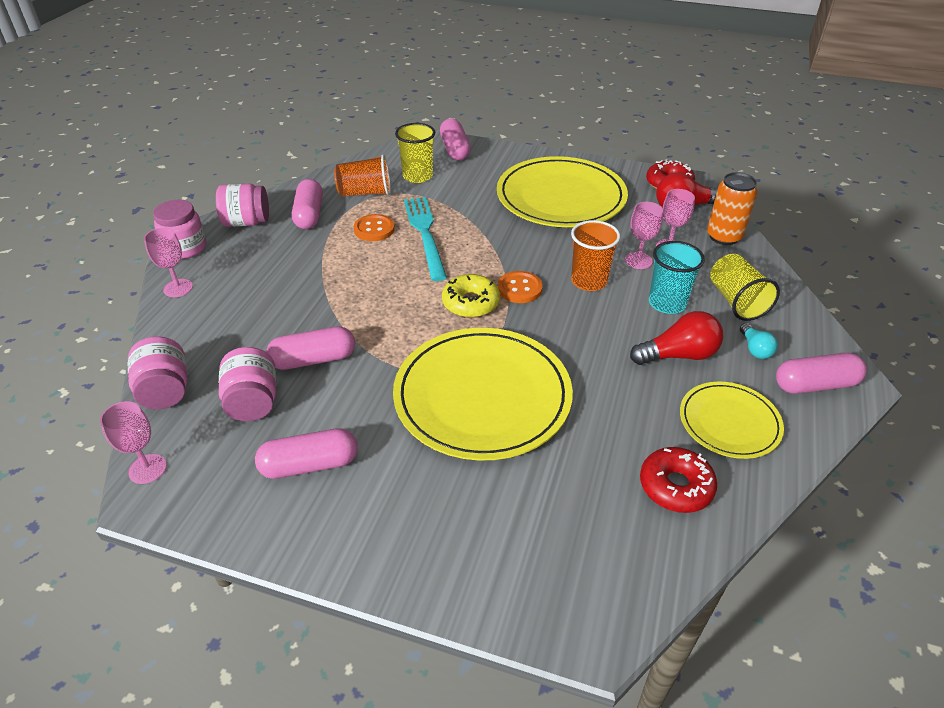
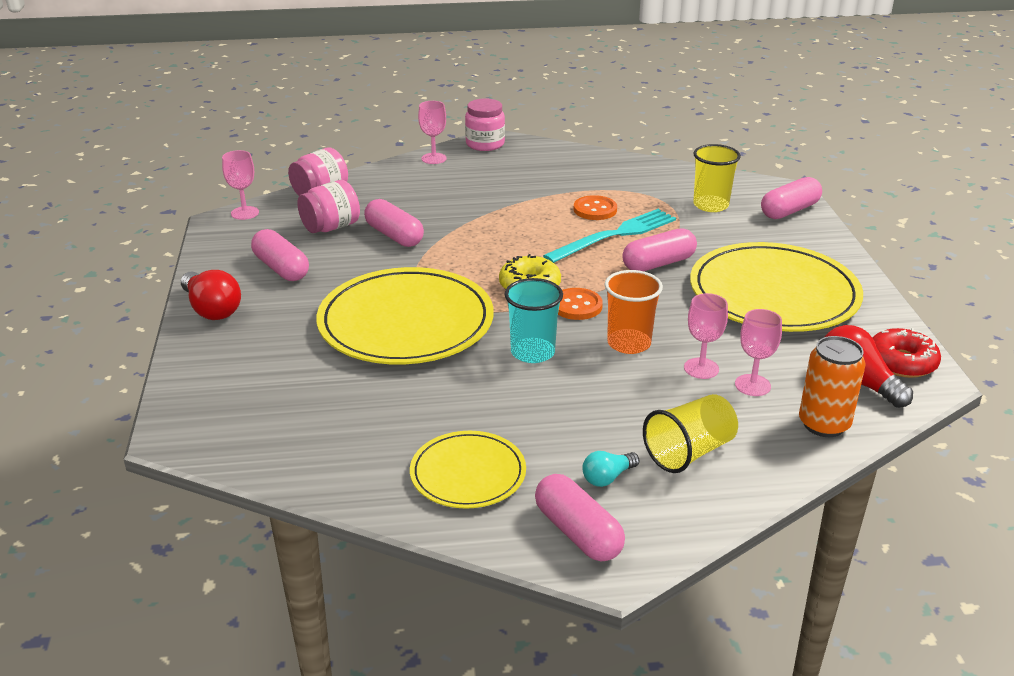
camera: 65 degrees right, 10 degrees down
(246, 222) = (544, 154): pink jar -> none
(309, 214) = (584, 175): pink capsule -> pink capsule (658, 263)
(365, 193) = (649, 189): orange cup -> none
(667, 303) = (637, 401): turquoise cup -> turquoise cup (532, 352)
(675, 486) = (356, 451): red donut -> none
(678, 355) = (551, 423): red light bulb -> red light bulb (212, 309)

